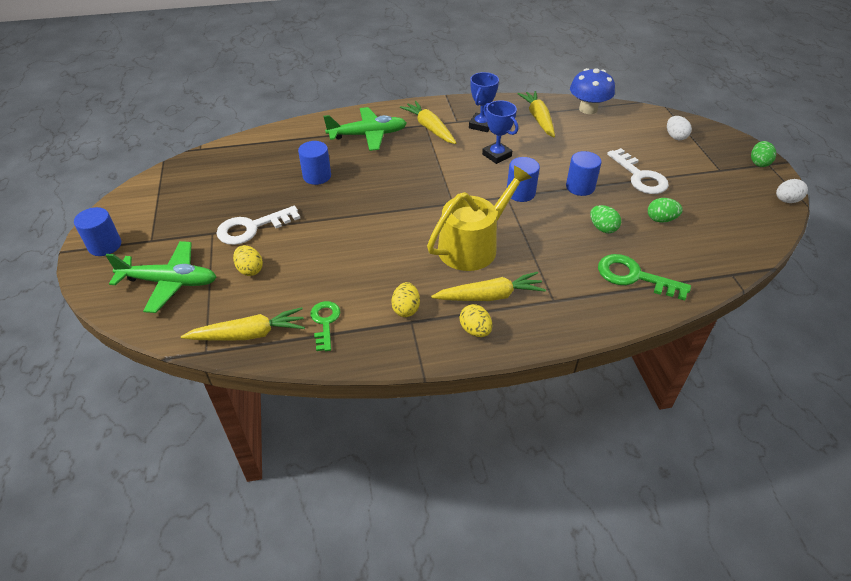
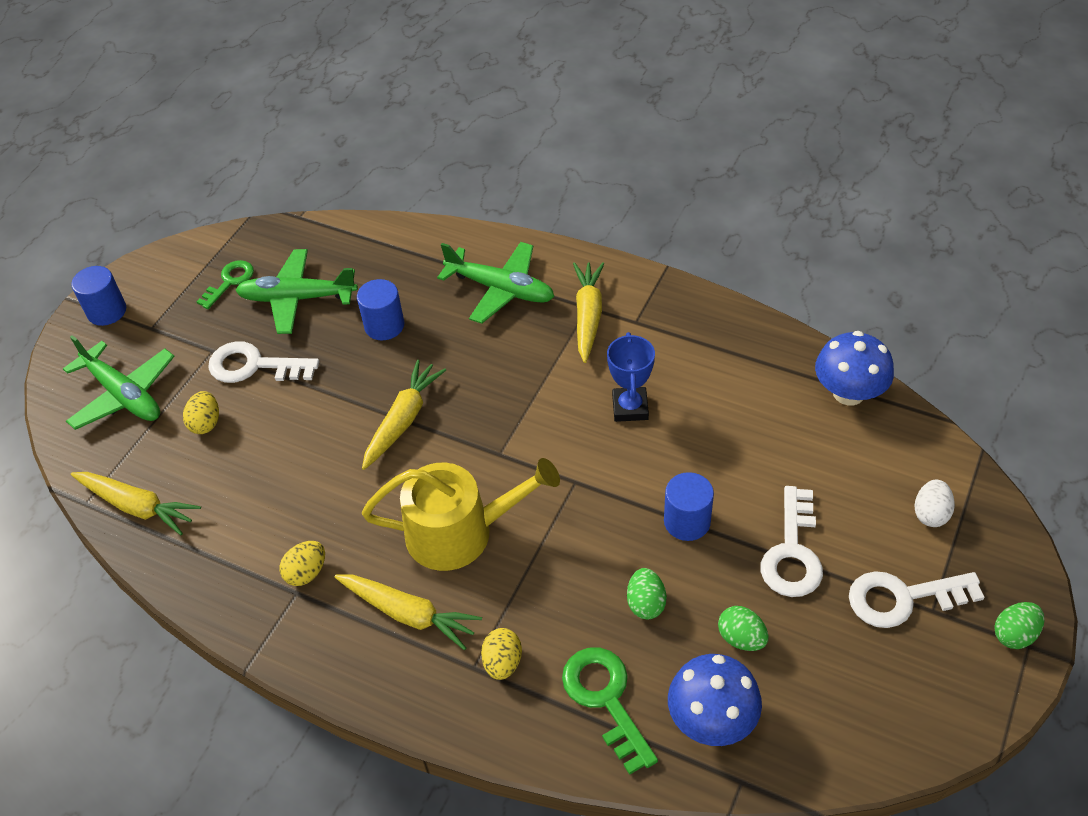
camera: 40 degrees right, 5 degrees up
(244, 186) = (297, 298): none -> green plane
(325, 322) = (215, 537): green key -> green key (229, 281)
(475, 330) = (349, 648): yellow egg -> yellow egg (502, 662)
(481, 125) = (661, 345): blue trophy -> none
(520, 193) = (598, 486): blue cylinder -> none
(538, 119) = (753, 373): yellow carrot -> yellow carrot (403, 420)
(689, 257) = (711, 719): none -> blue mushroom
(704, 171) = (903, 598): none -> white key
(786, 200) = (975, 723): white egg -> none

